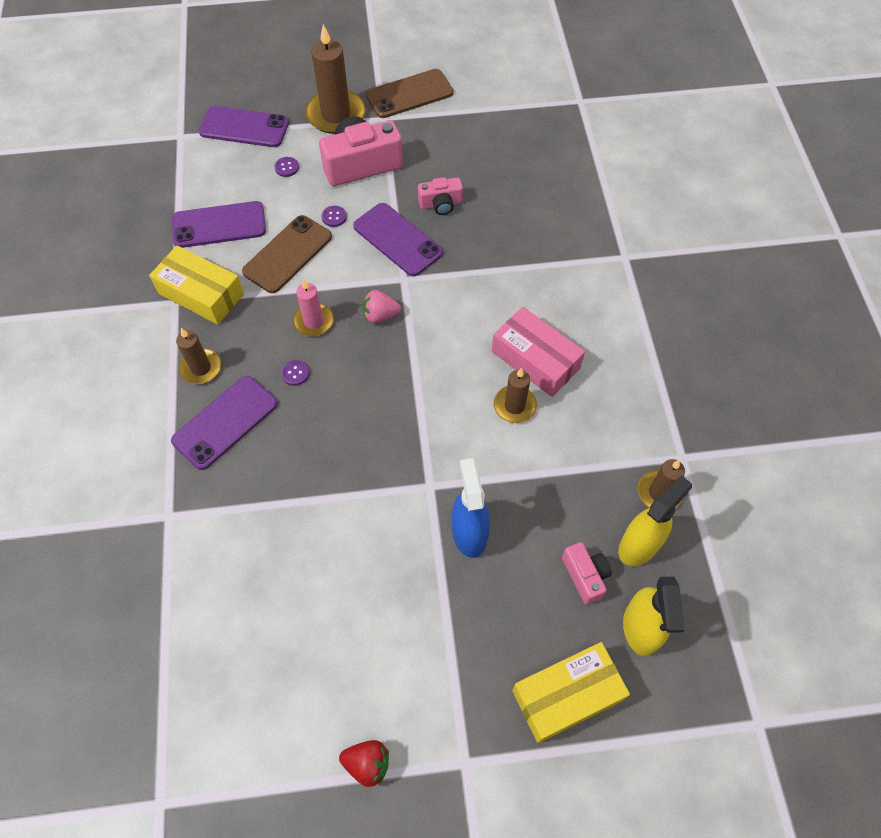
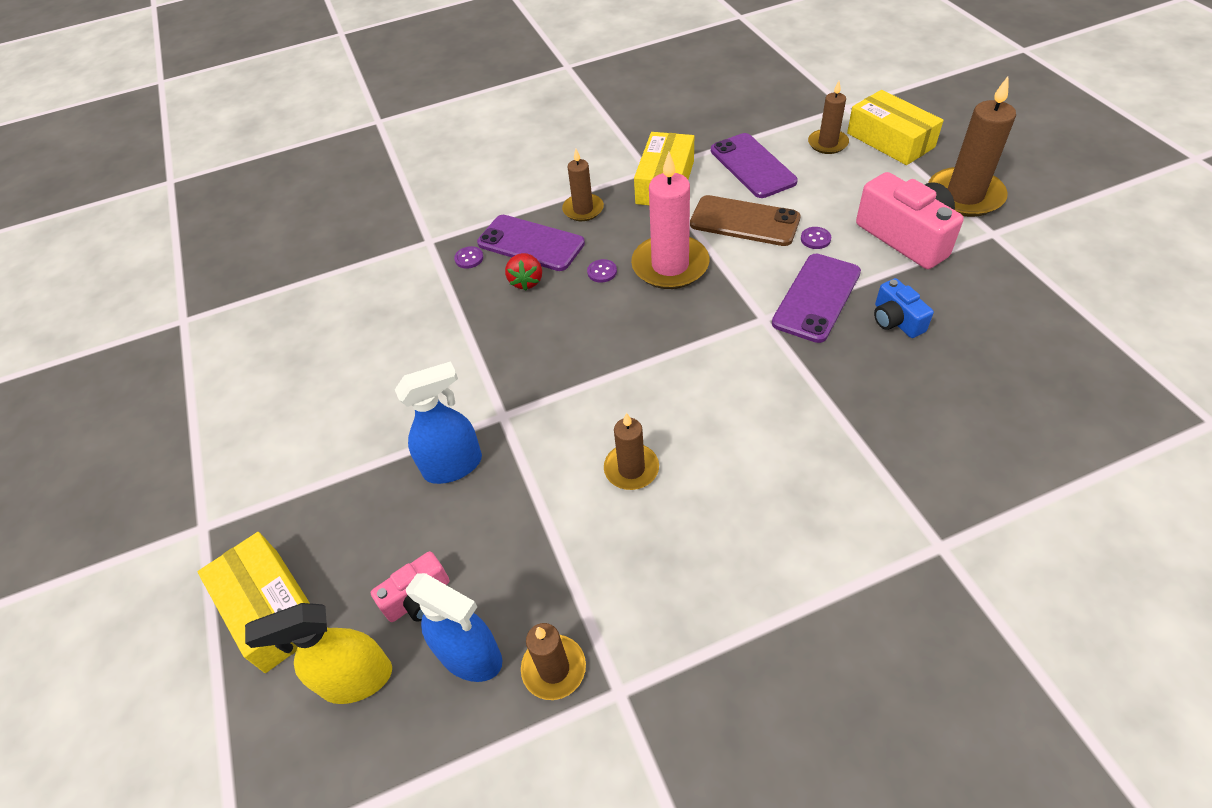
camera: 80 degrees right, 10 degrees down
(222, 166) = (827, 143): none -> brown candle
(244, 127) = (890, 140): purple phone -> yellow box
(286, 167) = (858, 185): purple button -> purple button (469, 258)
(313, 321) = (670, 265): pink candle -> pink candle, size x1.72
(367, 763) = (206, 446): red strawberry -> red strawberry (526, 281)
(380, 315) = (703, 313): pink strawberry -> none
(409, 94) = (1053, 244): brown phone -> none
(441, 204) = (896, 320): pink camera -> blue camera
(535, 360) = (707, 475): pink box -> none
(639, 545) = (471, 656): yellow spray bottle -> blue spray bottle

